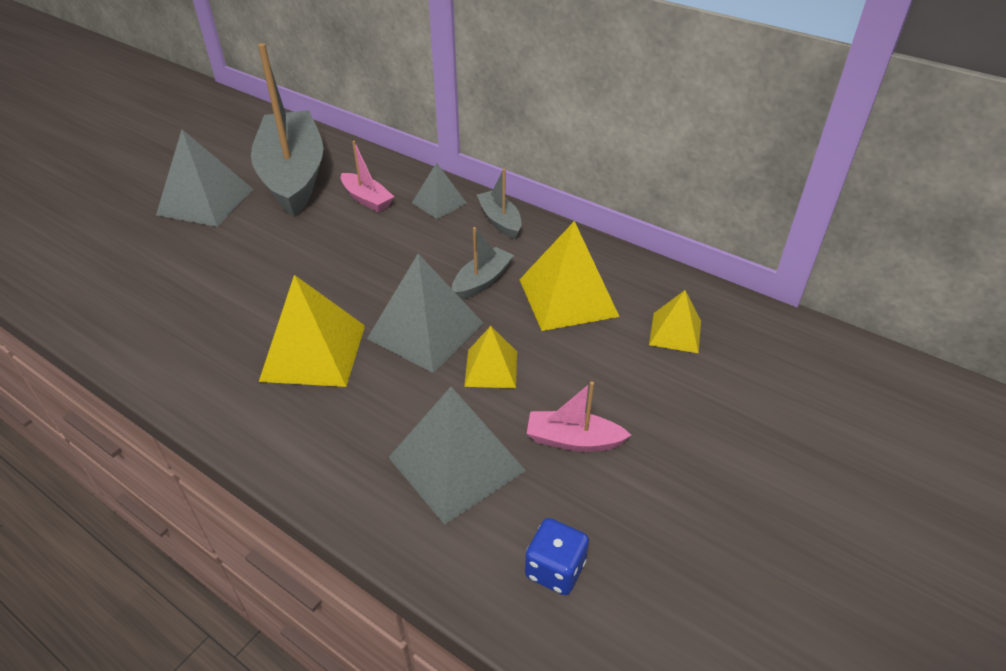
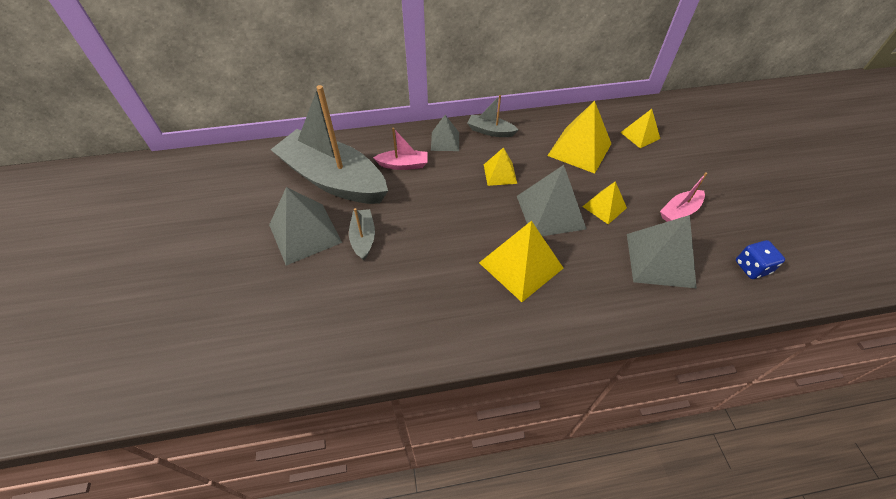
camera: 45 degrees left, 10 degrees up
(439, 263) = (500, 173): none -> yellow pyramid
(482, 281) = (533, 168): grey boat -> grey boat (363, 238)

